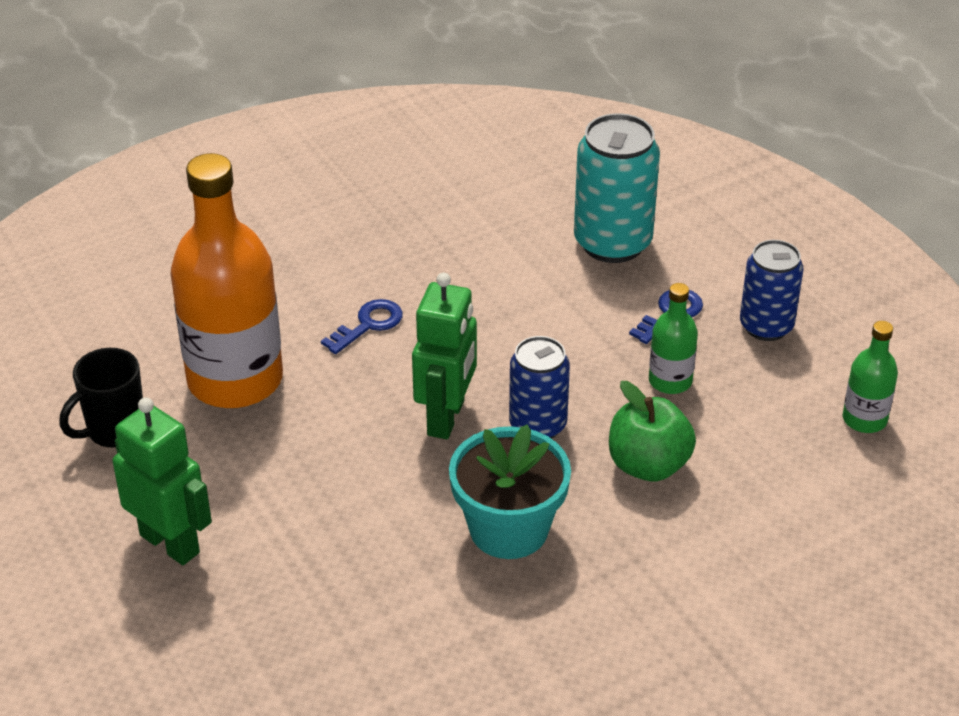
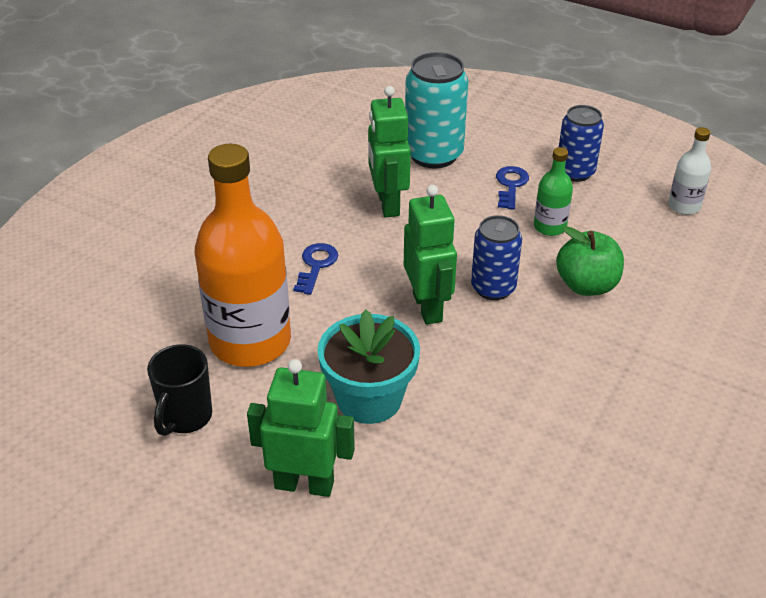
camera: 30 degrees left, 0 degrees up
(506, 284) = (388, 204): none -> green robot
(509, 529) = (538, 365): turquoise flower pot -> turquoise flower pot (369, 399)
(864, 419) = (684, 206): green bottle -> white bottle

